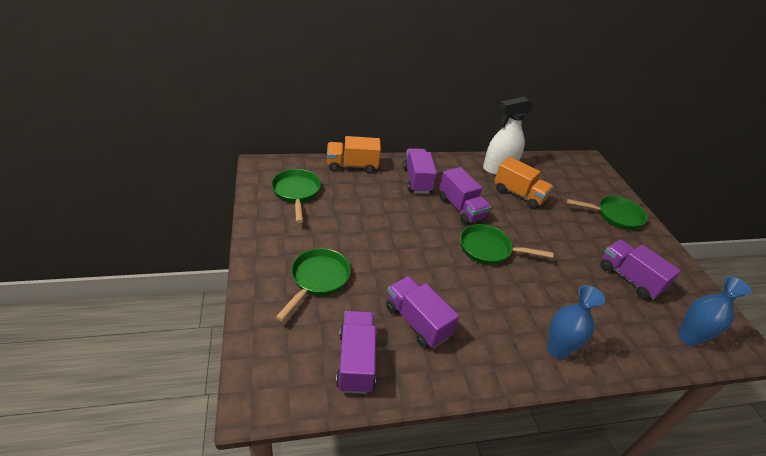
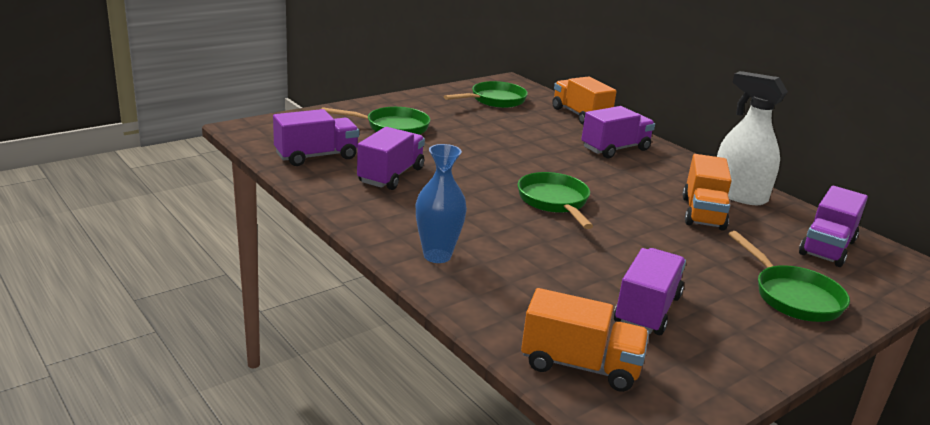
camera: 65 degrees right, 15 degrees down
(461, 208) = (605, 178): purple truck -> purple truck (827, 247)
(688, 338) = (580, 366): blue vase -> orange truck

